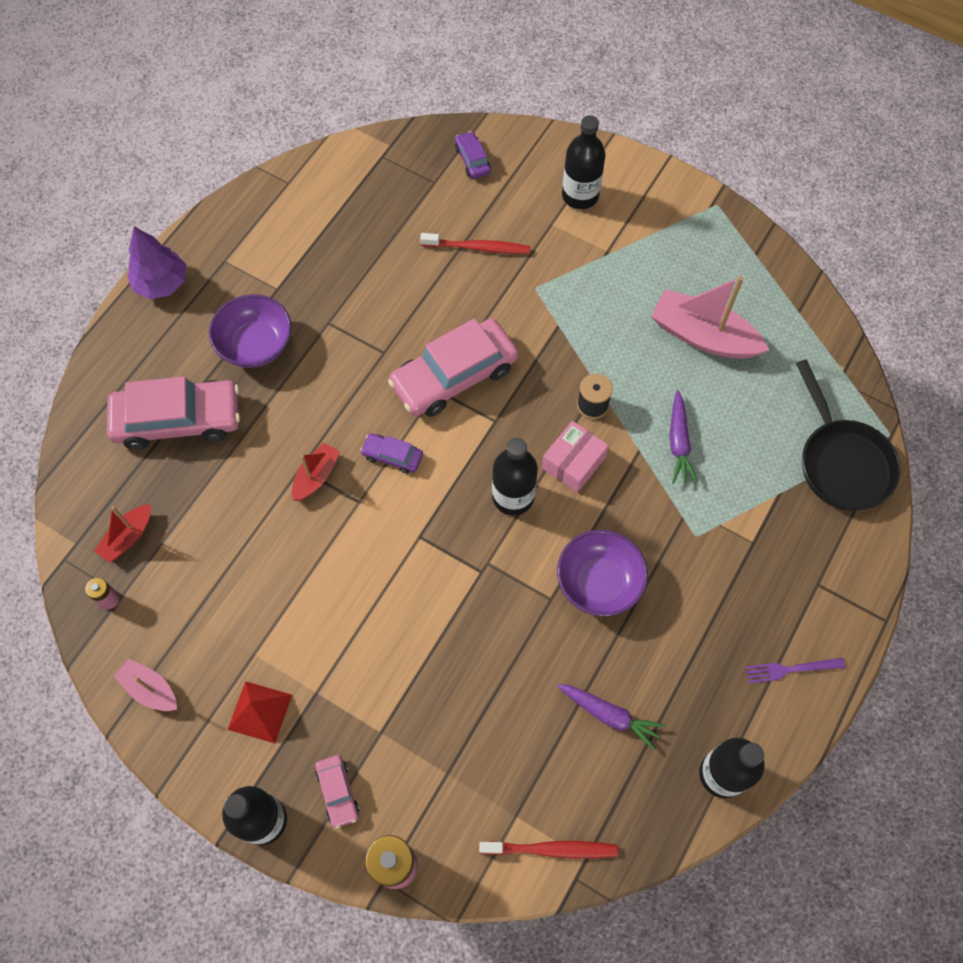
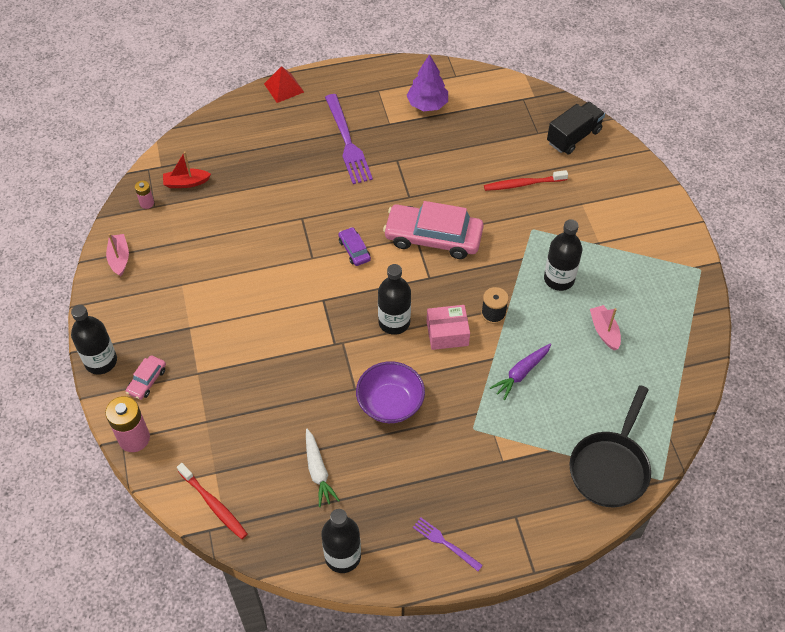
camera: 45 degrees right, 10 degrees down
(161, 283) = (334, 78): purple tree -> purple tree (427, 104)
(178, 420) = (269, 148): pink car -> none
(256, 345) = (347, 142): purple bowl -> purple fork
(260, 712) = (154, 312): red pyramid -> red pyramid (284, 87)
(316, 476) = (305, 228): red boat -> none
(472, 160) = (573, 137): purple car -> black truck
(478, 248) = (523, 184): red toothbrush -> red toothbrush turned 120 degrees clockwise
(580, 196) = (617, 201): black bottle -> black bottle (559, 279)
(609, 715) = (318, 471): purple carrot -> white carrot
(703, 336) = (604, 331): pink boat -> pink boat, size x0.54

